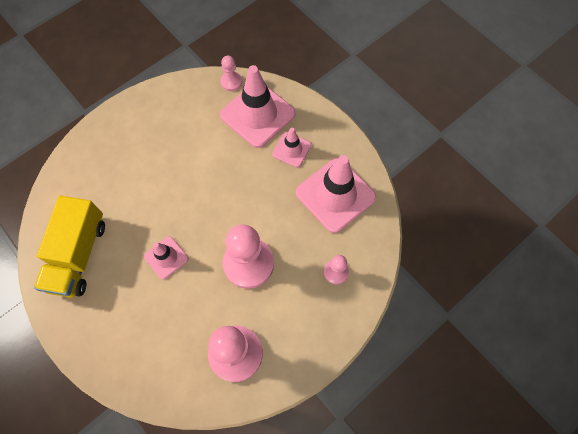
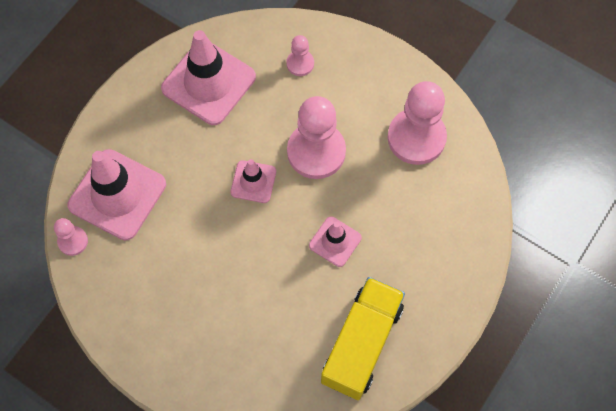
camera: 105 degrees left, 0 degrees up
(78, 255) = (361, 344): yellow truck -> yellow truck turned 60 degrees counterclockwise
(291, 149) = (159, 143): pink traffic cone -> pink traffic cone (253, 182)

